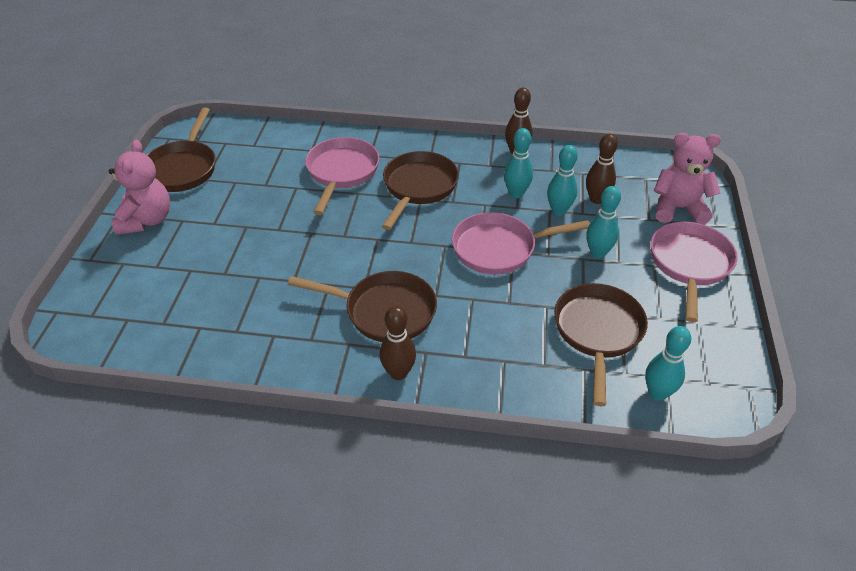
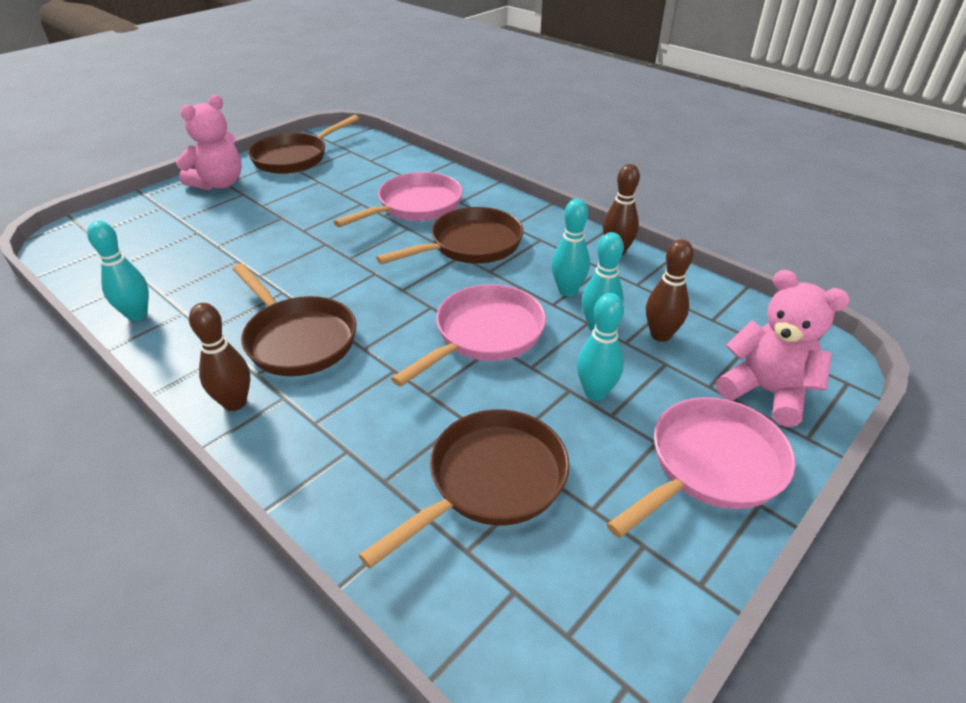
camera: 35 degrees right, 5 degrees down
(499, 248) = (484, 335): pink pan -> pink pan turned 105 degrees clockwise
(657, 393) = (481, 603): turquoise bowling pin -> turquoise bowling pin (137, 315)

